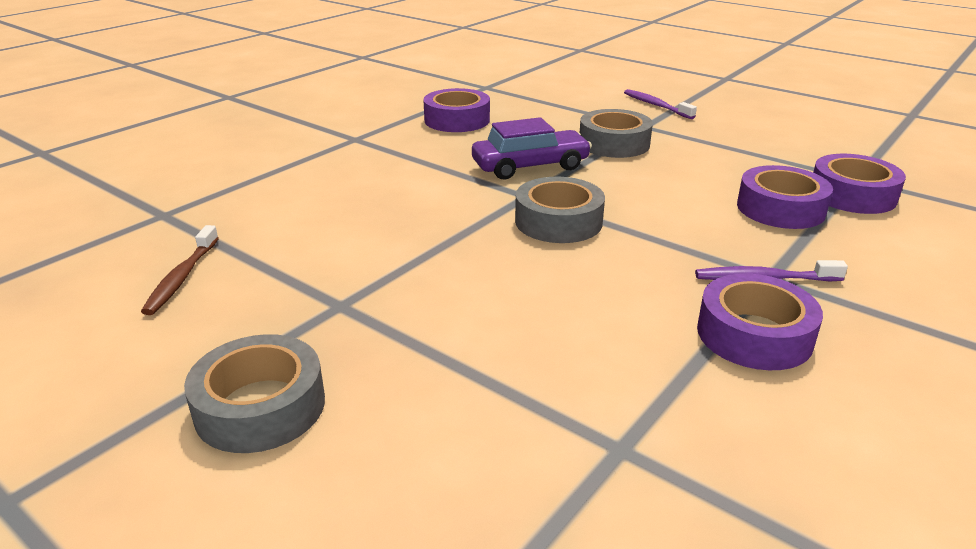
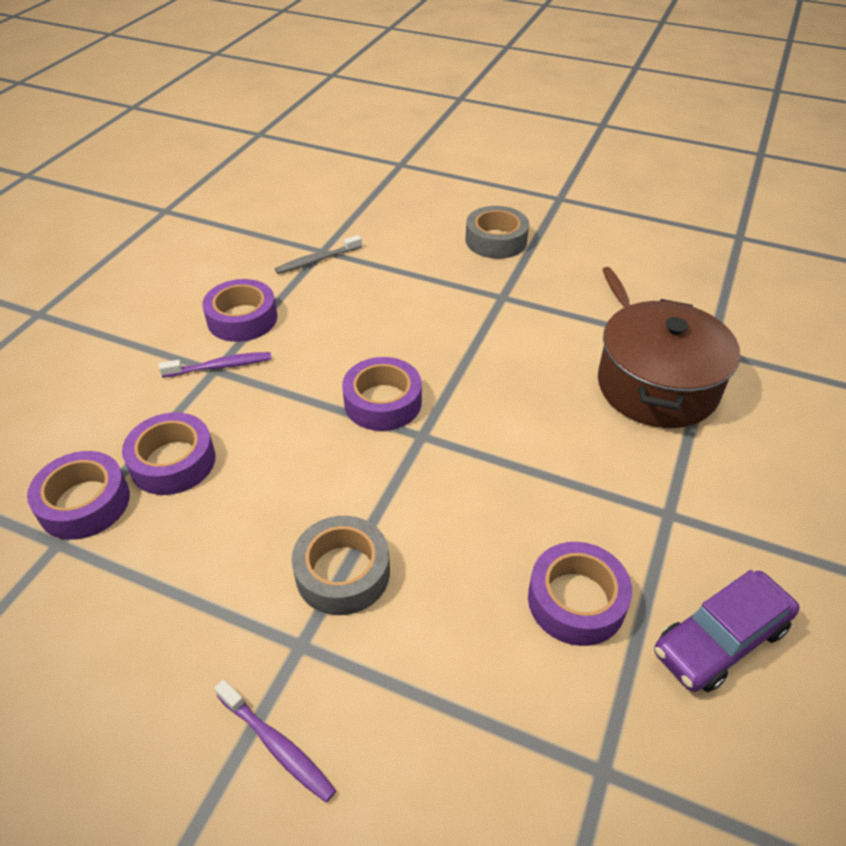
camera: 165 degrees right, 15 degrees up
(263, 197) = (657, 386): none -> brown pot
(530, 166) = (434, 491): purple car -> purple car (720, 639)
(558, 221) = (383, 402): grey tape -> purple tape
(632, 424) = (317, 260): none -> grey toothbrush

